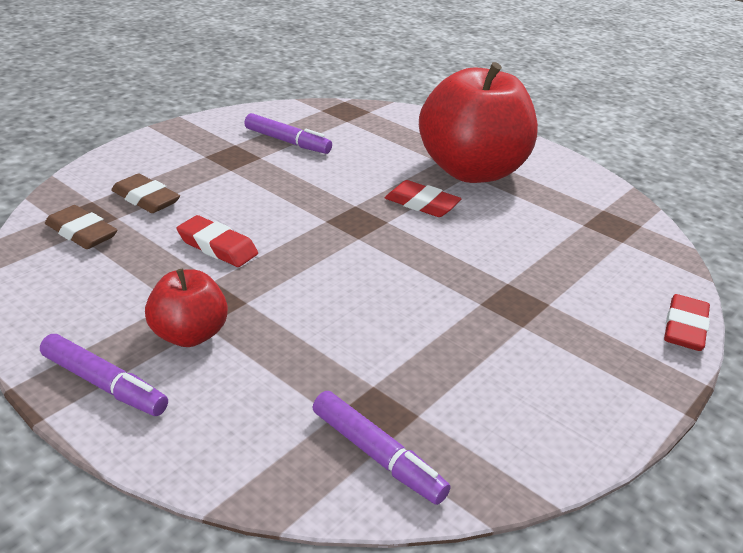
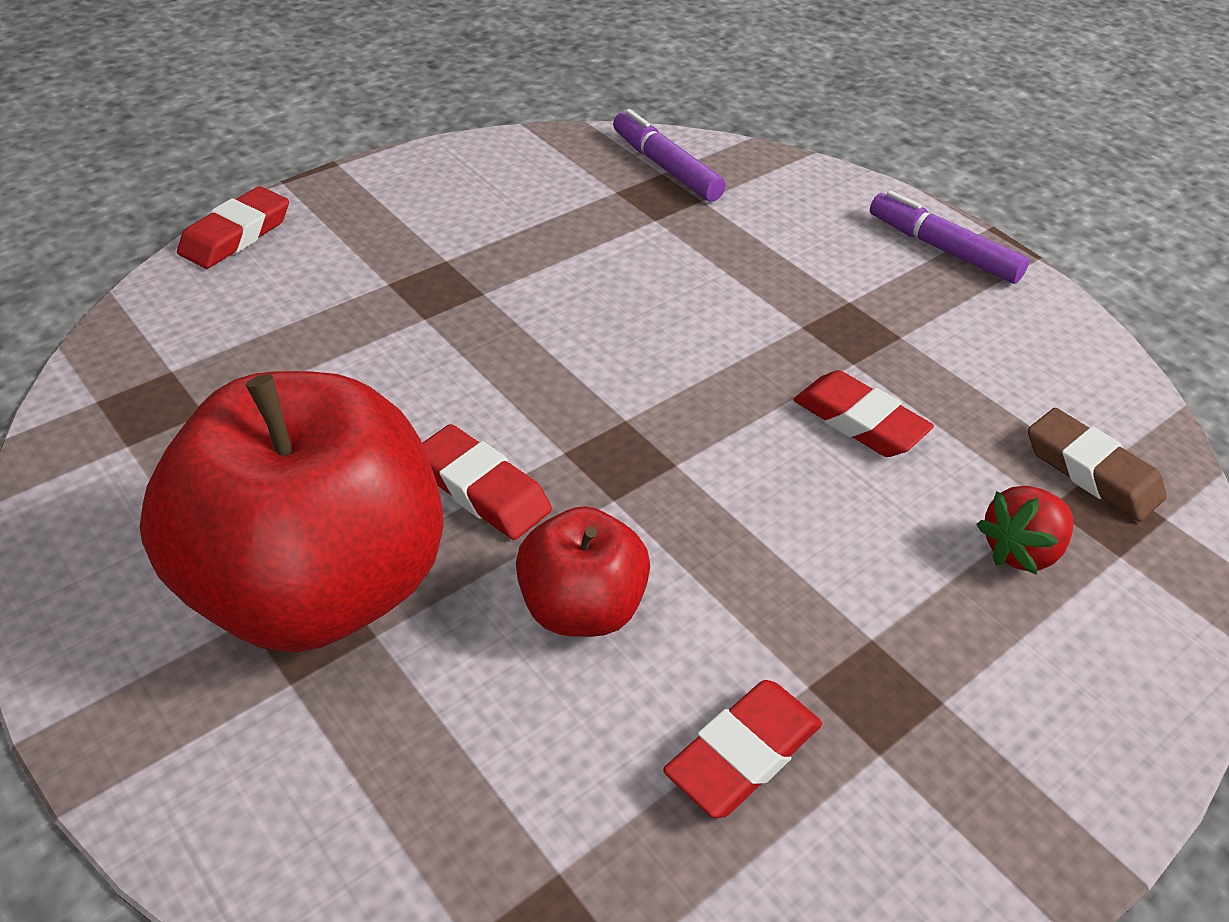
camera: 170 degrees left, 10 degrees up
(146, 199) = (1020, 550): brown eraser -> red strawberry
(189, 334) = (866, 290): red apple -> red apple (581, 607)
(287, 141) = (743, 754): purple marker -> red eraser

